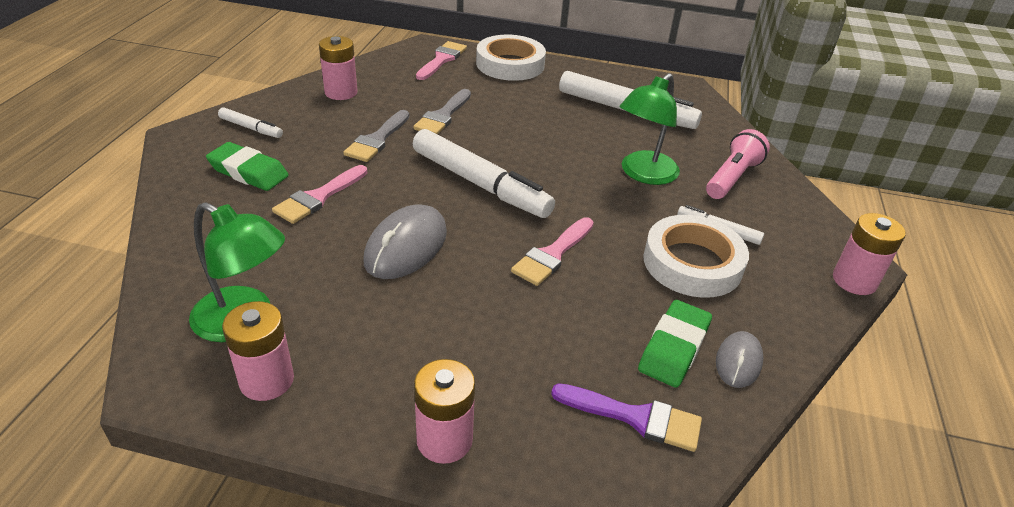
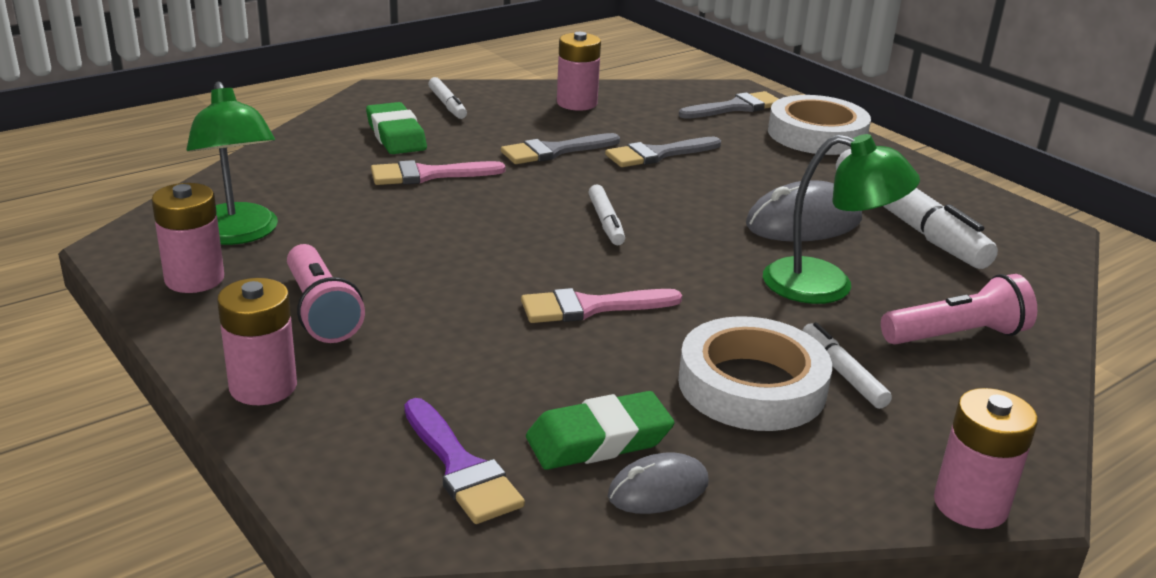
camera: 40 degrees right, 10 degrees down
(399, 353) = (321, 311): none -> pink flashlight
(406, 246) = (450, 240): grey mouse -> grey mouse (803, 222)
(442, 60) = (735, 107): pink brush -> grey brush
(480, 184) = (605, 222): white marker -> white marker, size x0.48
(643, 174) = (826, 286): green lamp -> green lamp turned 150 degrees counterclockwise

